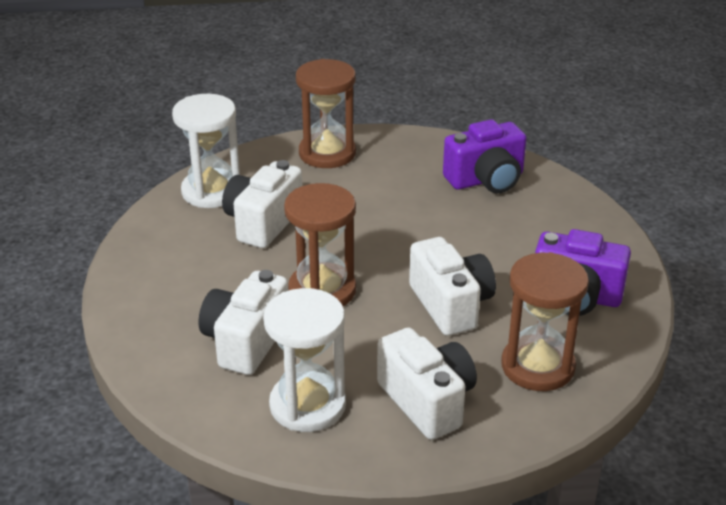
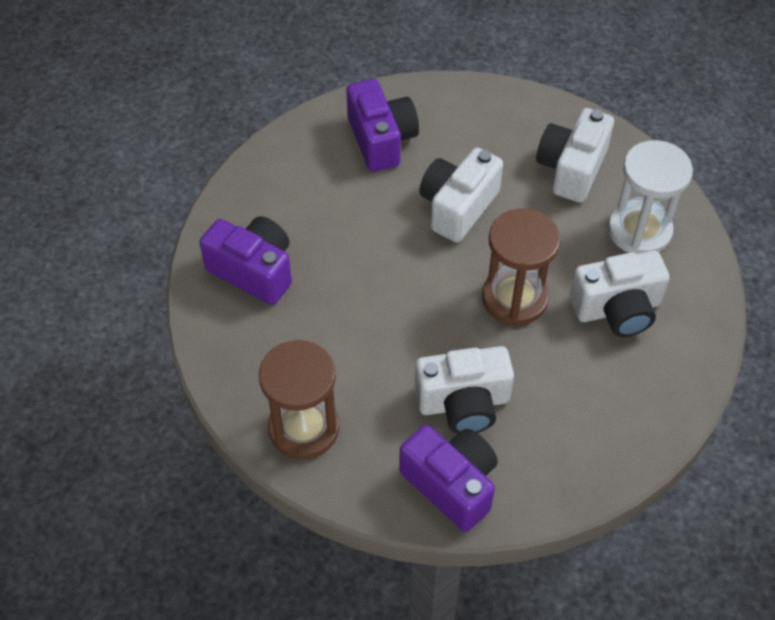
camera: 125 degrees left, 20 degrees up
(211, 191) = (451, 484): white hourglass -> purple camera
(537, 366) = (481, 128): brown hourglass -> none

